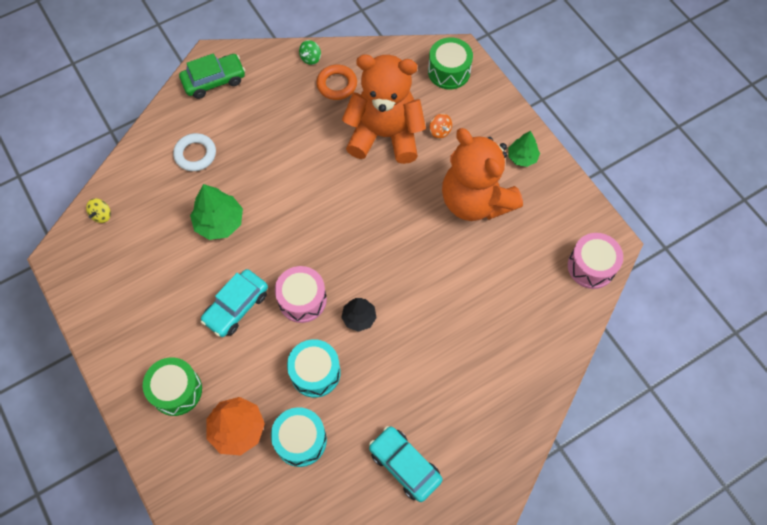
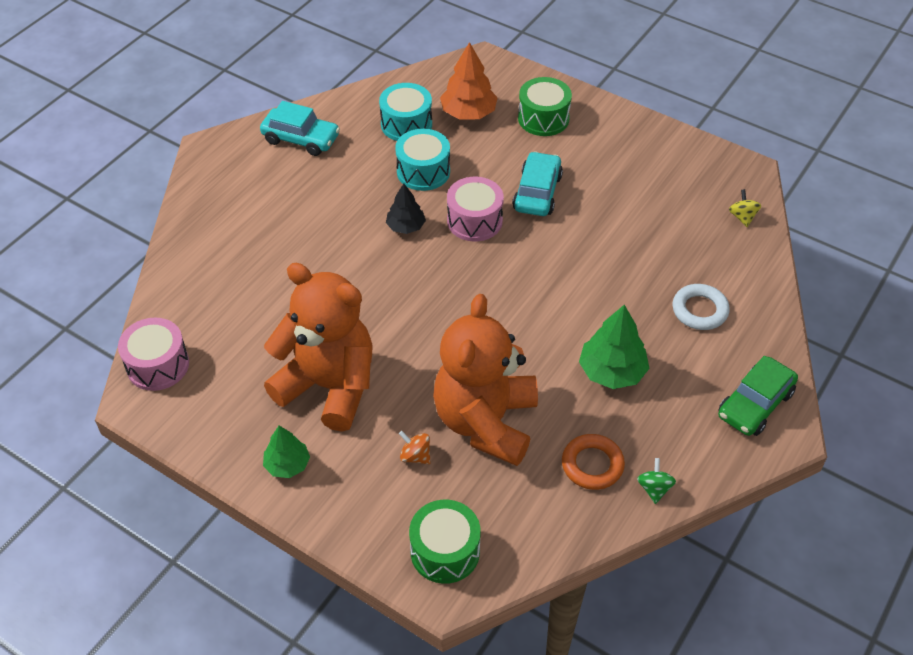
camera: 155 degrees right, 15 degrees down
(219, 222) = (614, 255): green tree -> green tree (612, 371)
(385, 135) = (486, 422): orange teddy bear -> orange teddy bear turned 120 degrees clockwise

